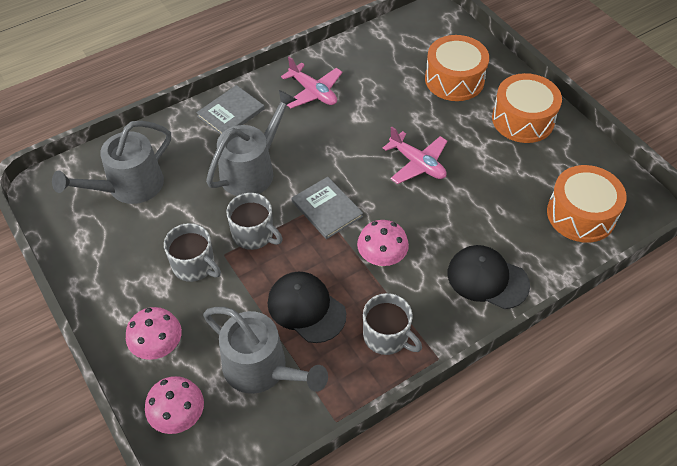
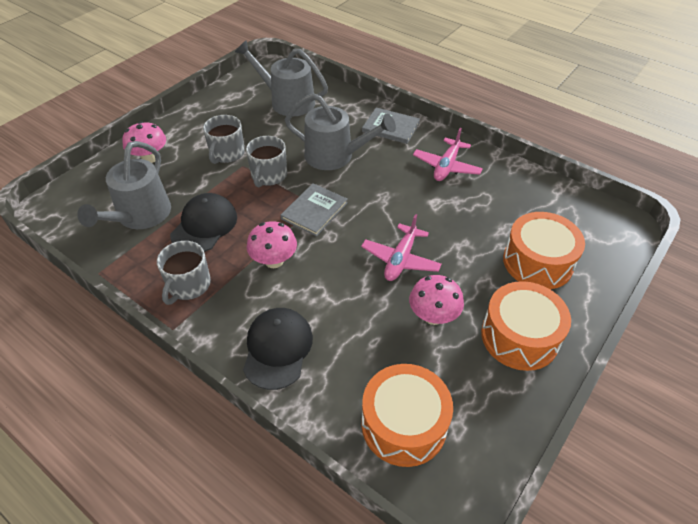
camera: 70 degrees right, 5 degrees down
(179, 416) = (93, 185): pink mushroom -> pink mushroom (433, 316)

